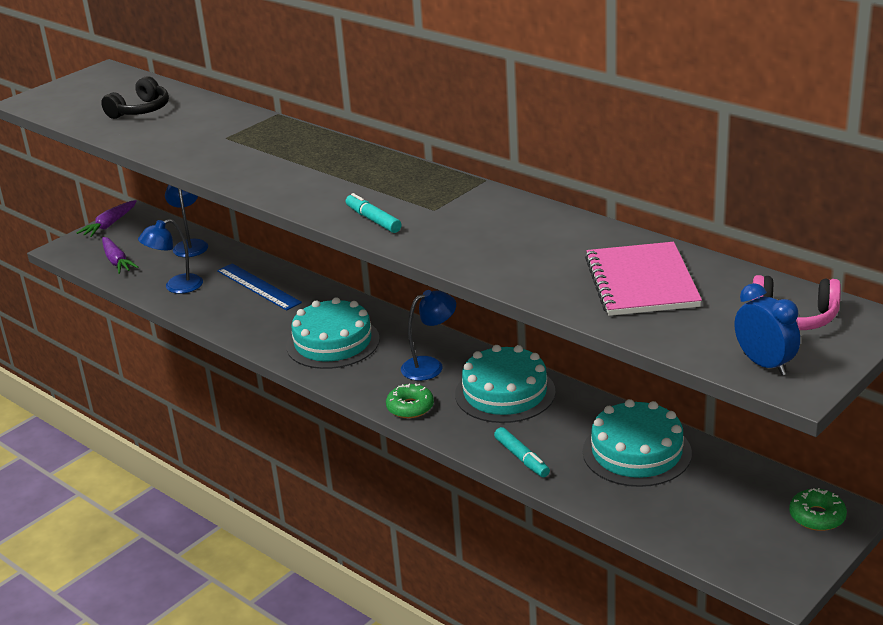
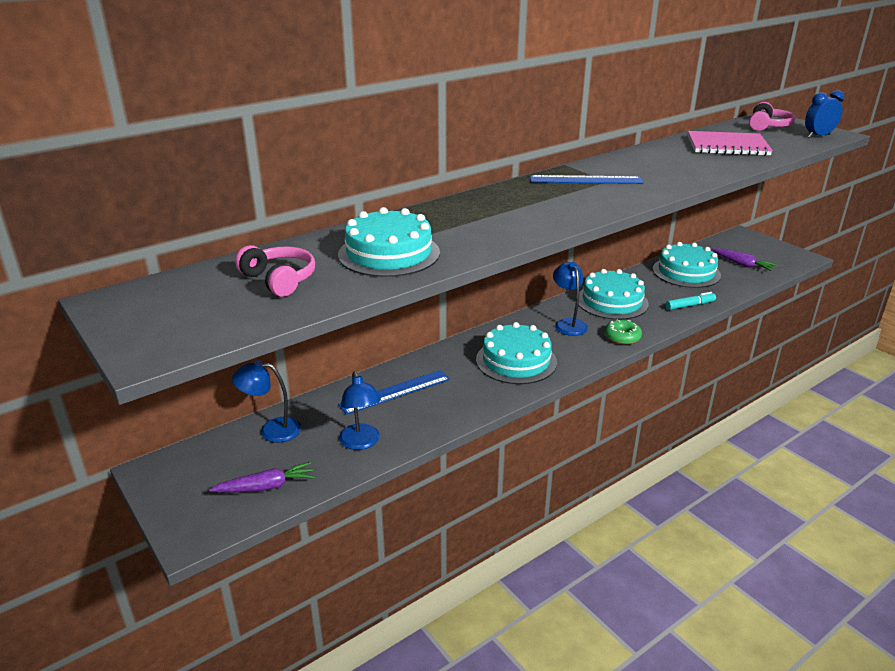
camera: 80 degrees left, 0 degrees up
(109, 225) = (159, 492): purple carrot -> purple carrot (742, 264)
(140, 110) = (279, 280): black headphones -> pink headphones
(196, 137) = (389, 253): none -> turquoise cake
(373, 220) = (618, 198): turquoise marker -> none
(431, 197) = (585, 180): none -> blue ruler
(817, 516) = (746, 240): green donut -> none

